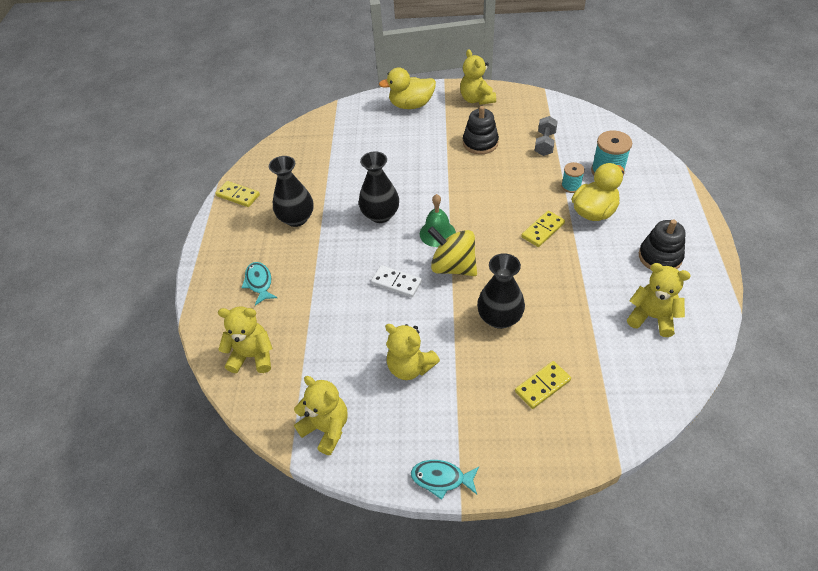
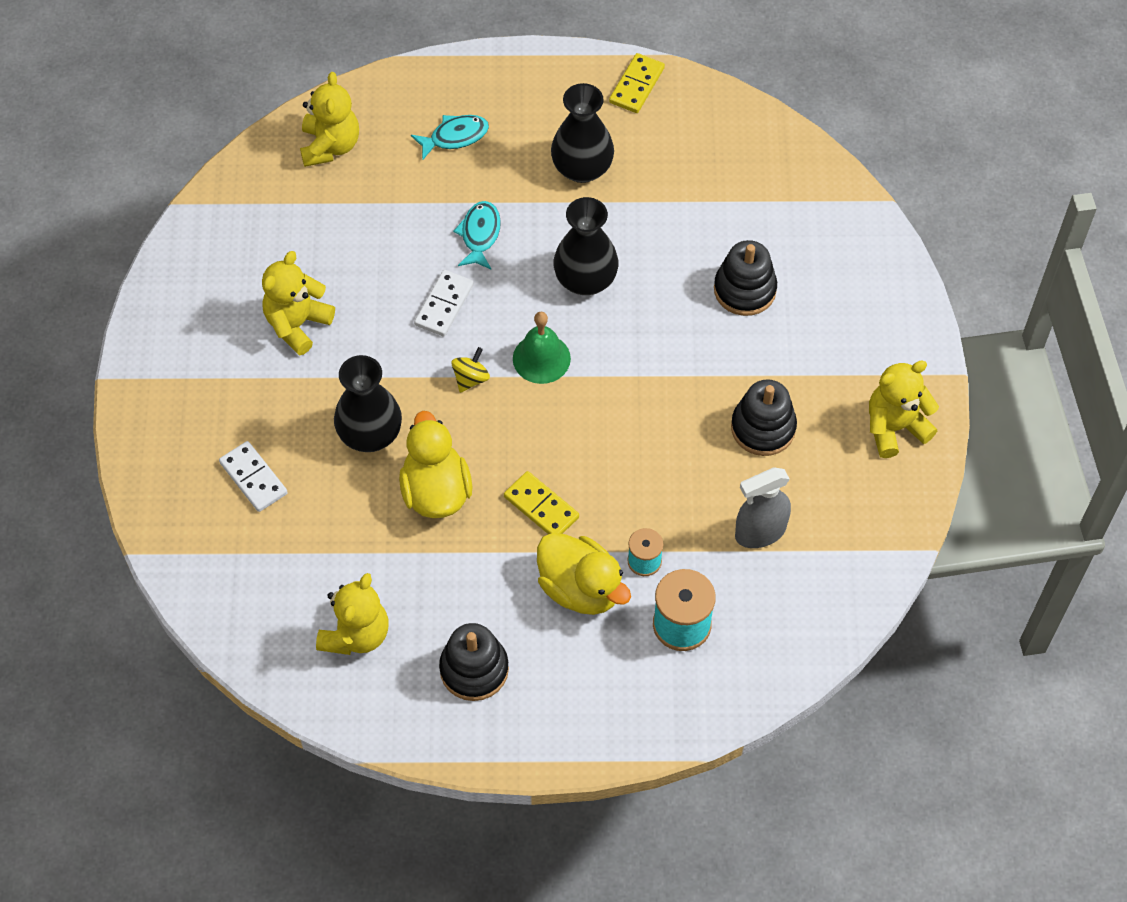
camera: 85 degrees right, 10 degrees up
(326, 428) = (216, 236): yellow teddy bear -> none
(391, 150) = (744, 290): none -> black stacking toy
(411, 105) = (875, 319): yellow duck -> yellow duck (436, 491)
(441, 478) = (138, 358): turquoise fish -> turquoise fish (480, 235)
(453, 267) = (470, 378): yellow spinning top -> yellow spinning top, size x0.49
(542, 386) = (253, 478): yellow domino -> white domino
(545, 144) = (760, 532): grey dumbbell -> grey spray bottle

